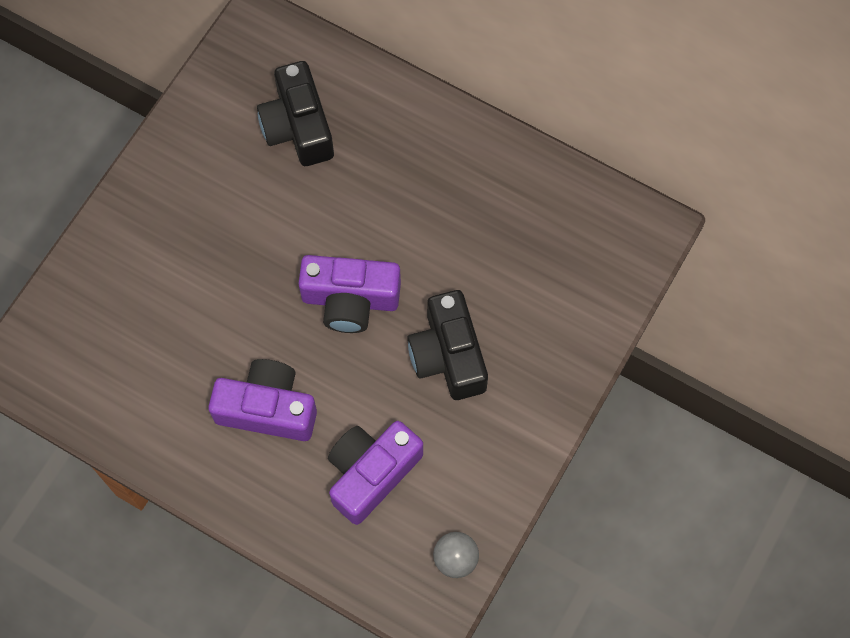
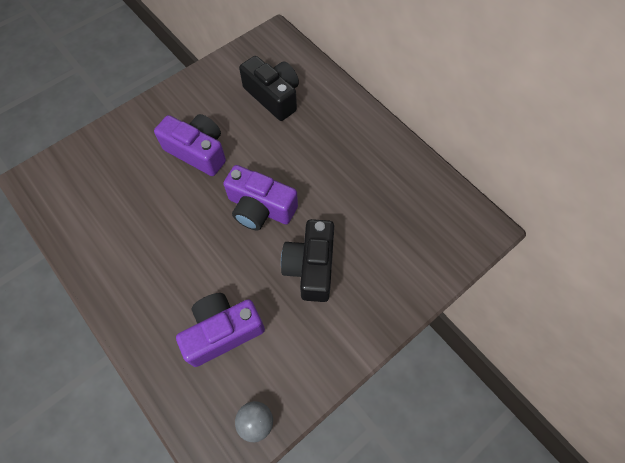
camera: 20 degrees right, 5 degrees down
(267, 408) = (173, 260): purple camera -> purple camera (198, 151)
(298, 127) = (273, 96): black camera -> black camera turned 135 degrees clockwise

